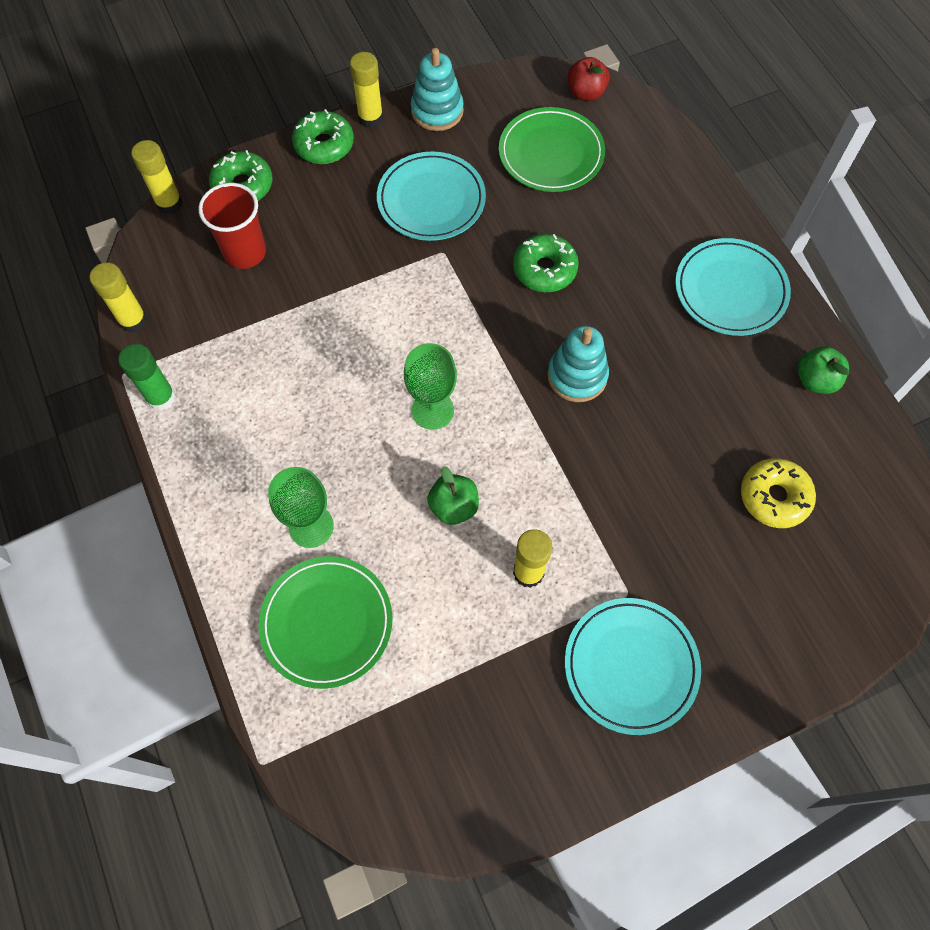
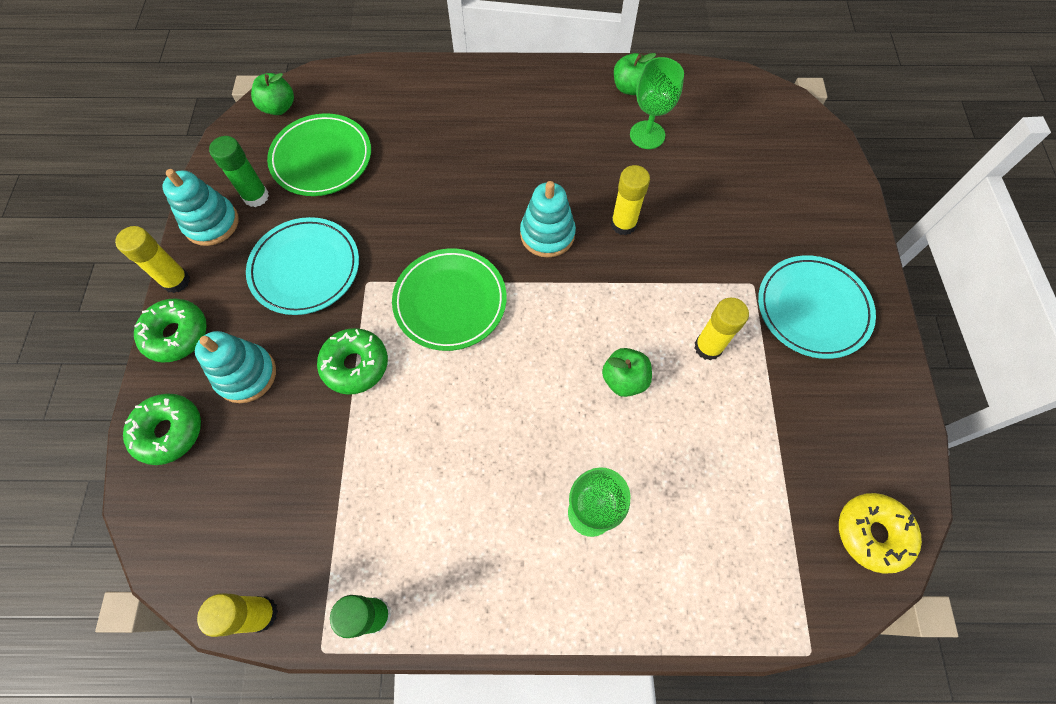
camera: 65 degrees left, 0 degrees up
(169, 203) = (136, 518): yellow glue stick -> yellow glue stick (623, 224)
(245, 252) = (252, 460): red cup -> none
(313, 210) = (246, 375): none -> turquoise stacking toy
(327, 623) = (693, 536): green plate -> green plate (450, 301)
(432, 410) = (523, 358): green goblet -> green goblet (647, 135)
(481, 127) = (256, 196): none -> green glue stick
(544, 269) = (433, 213): green donut -> green donut (355, 365)
(586, 93) = (278, 107): red apple -> green apple
(730, 290) = (527, 101): turquoise plate -> none
(774, 497) = (712, 156): yellow donut -> yellow donut (872, 533)

